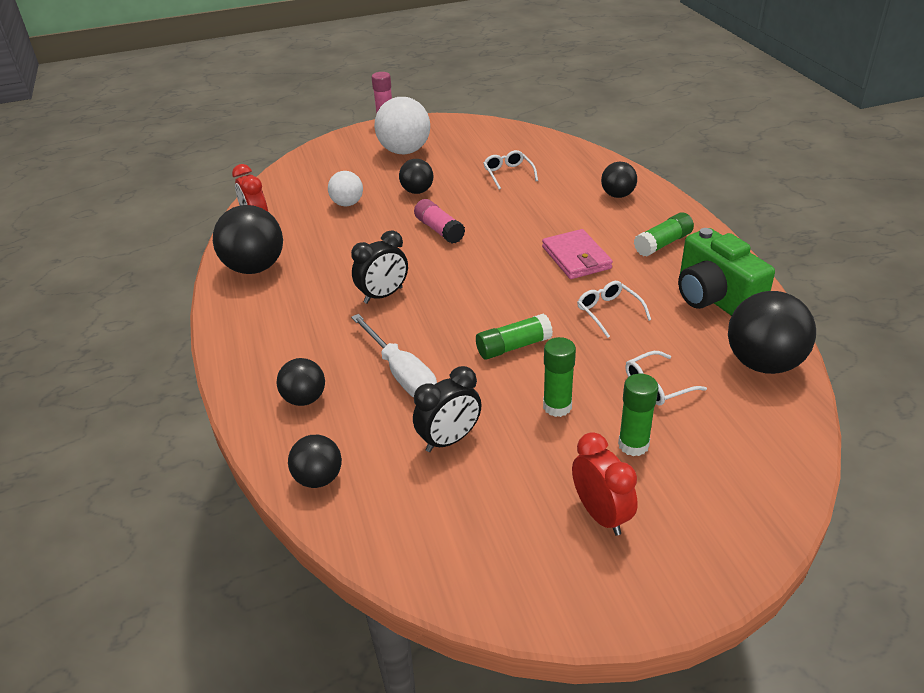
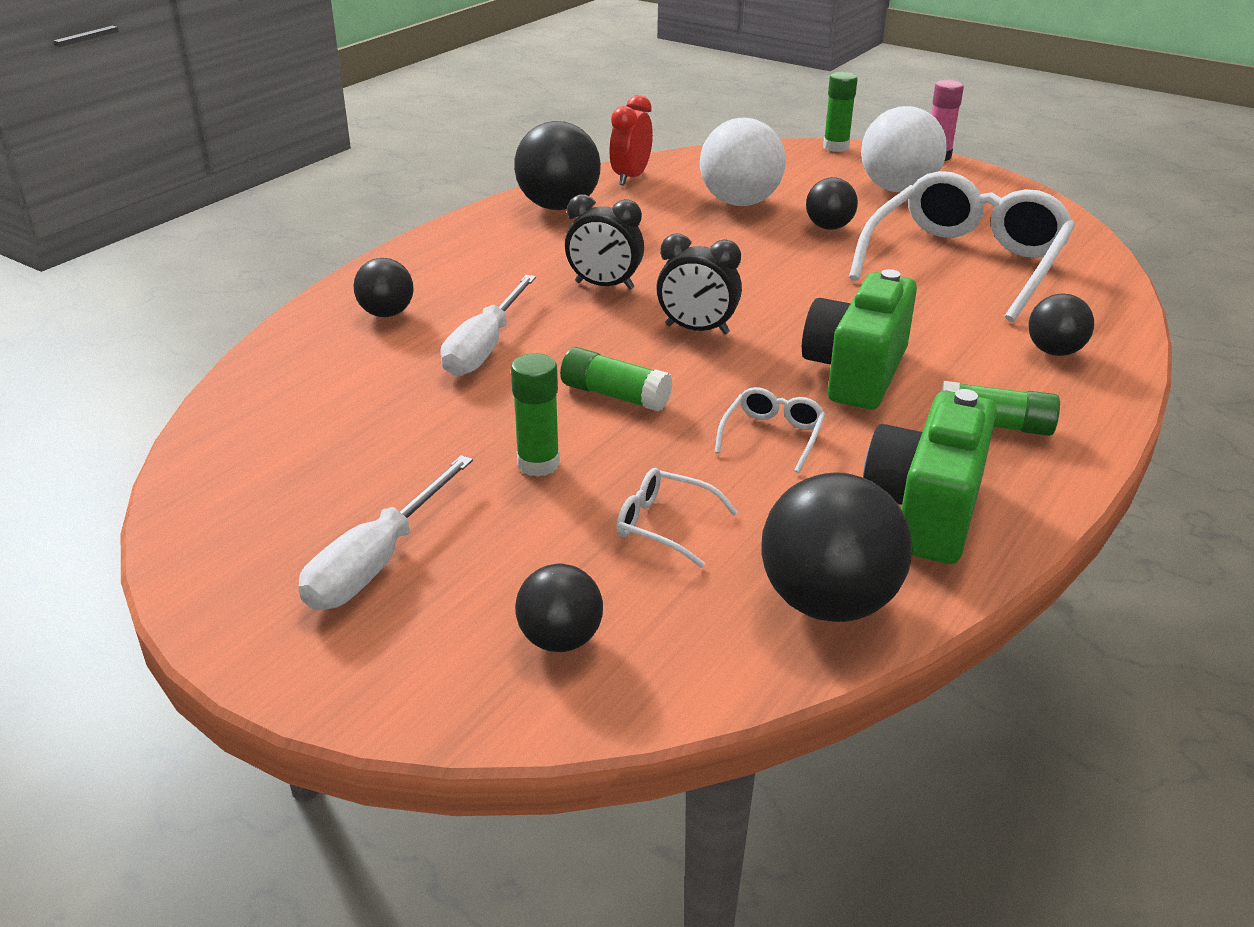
camera: 50 degrees right, 5 degrees down
(319, 478) = (279, 367): black ball -> black ball (560, 639)
(347, 203) = (740, 202): white ball -> white ball, size x1.74
(439, 230) = (773, 268): pink glue stick -> none
(449, 440) = (407, 416): black clock -> black clock (697, 329)
(508, 174) = (964, 263): white glasses -> white glasses, size x2.44
(576, 258) = (856, 373): pink wallet -> green camera
(601, 515) = (377, 562): red clock -> white screwdriver
(633, 445) = (526, 544): green glue stick -> green glue stick (836, 147)

